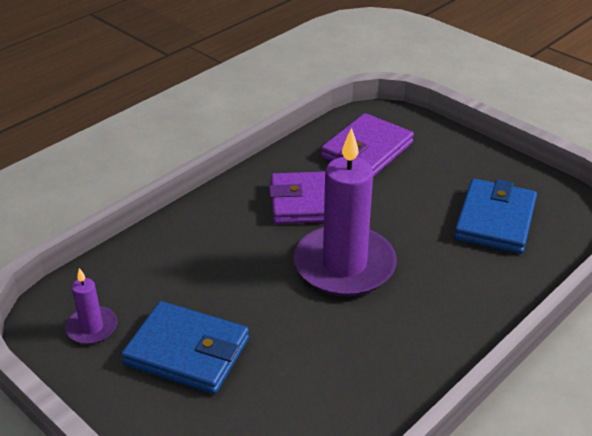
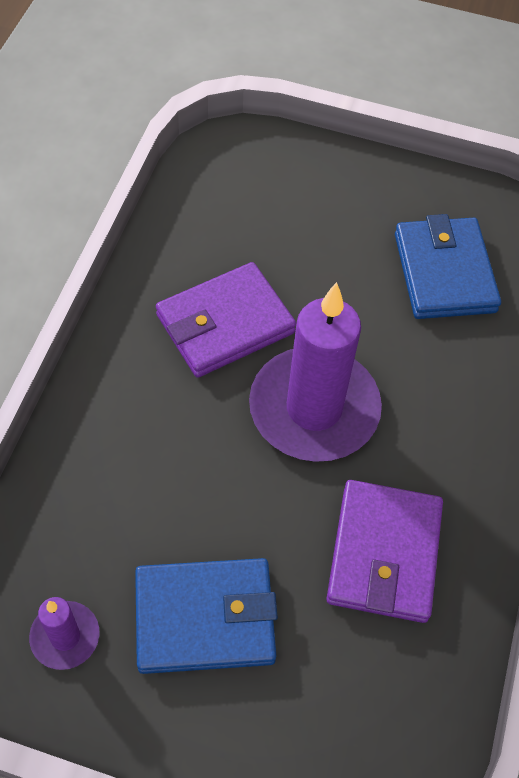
camera: 30 degrees left, 20 degrees up
(367, 150) = (243, 214): purple wallet -> purple wallet (384, 554)

